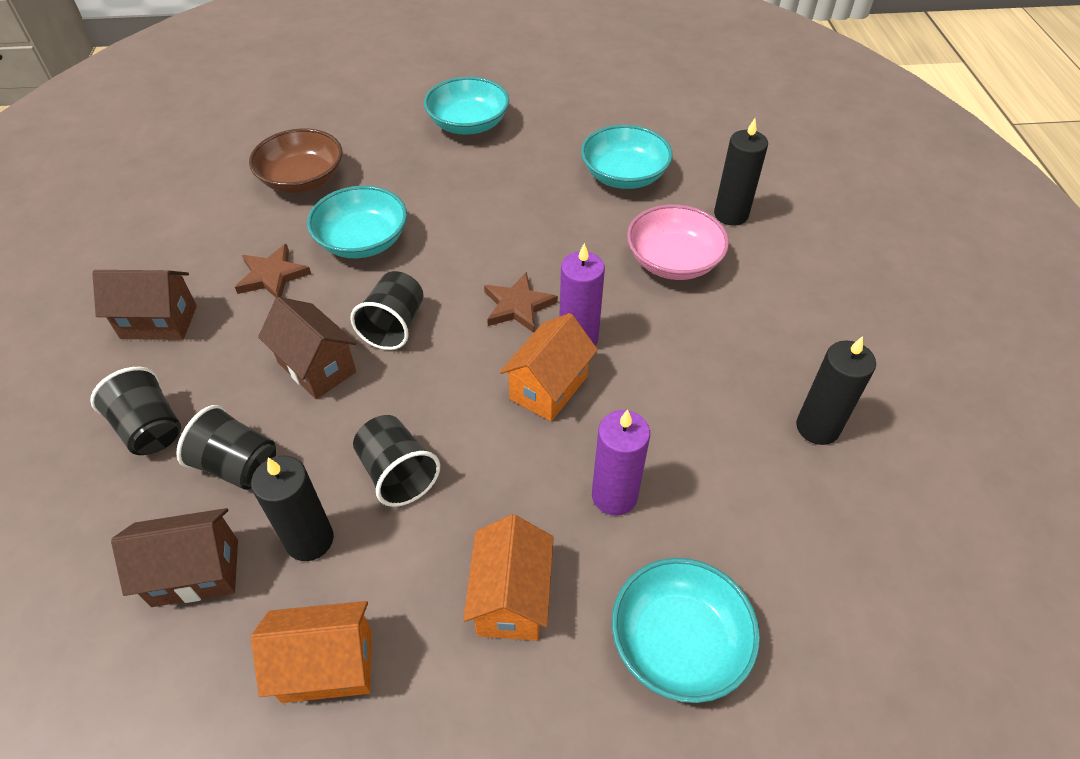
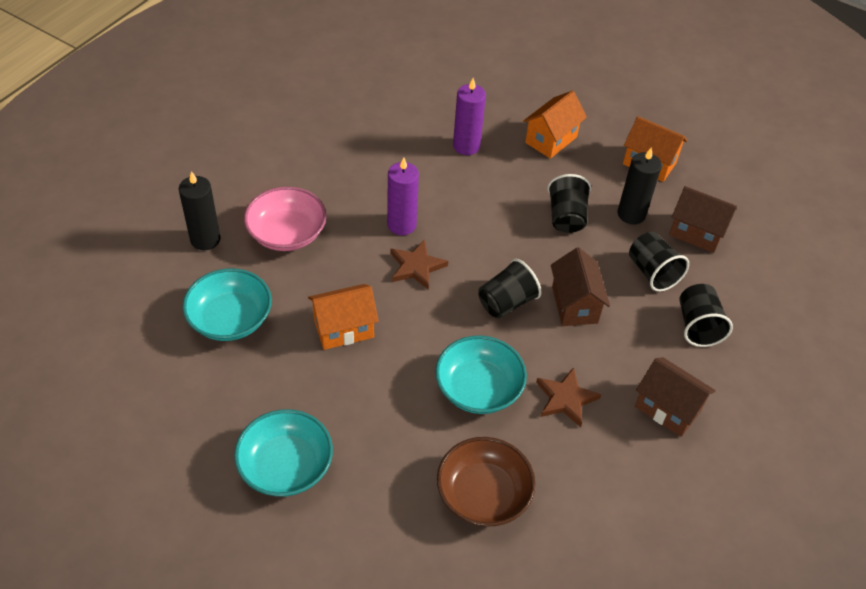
camera: 145 degrees left, 0 degrees up
(549, 387) = (447, 209): orange house -> orange house (343, 329)
(678, 642) = (494, 90): turquoise bowl -> none
(817, 427) = (335, 113): black candle -> none

